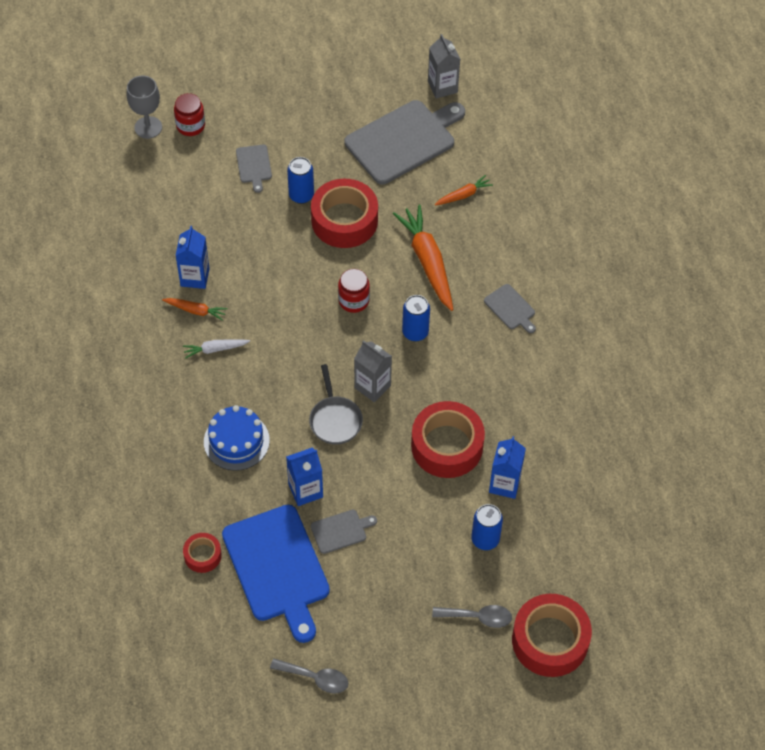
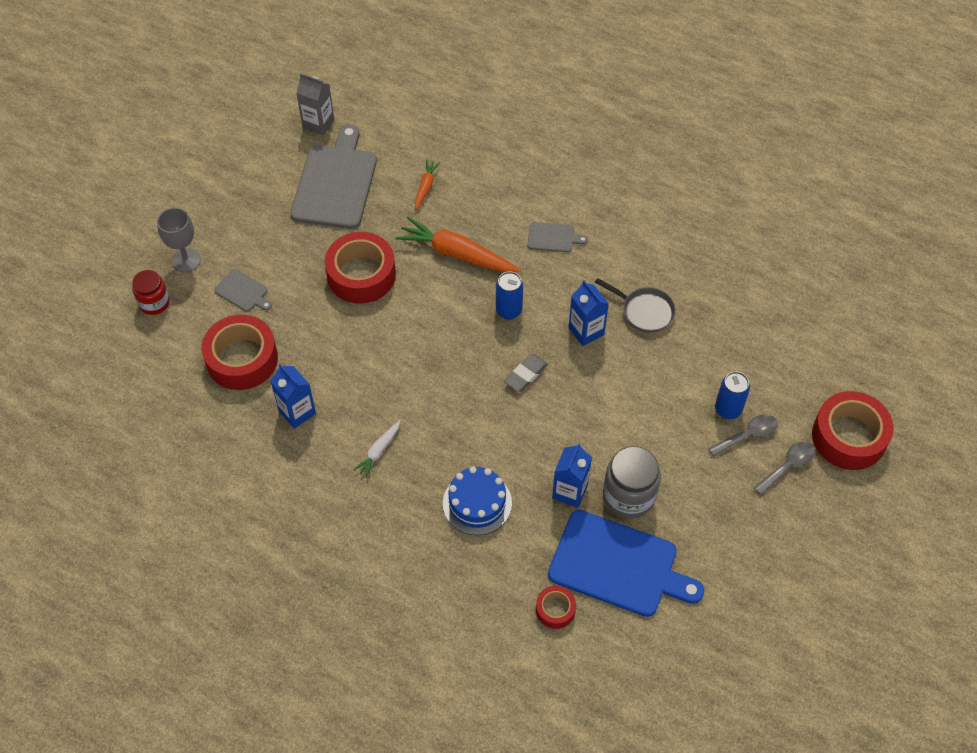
camera: 45 degrees left, 0 degrees up
(148, 127) = (120, 332): grey goblet -> grey goblet (186, 260)
(196, 311) = (328, 436): orange carrot -> none
(301, 195) = (306, 283): blue can -> none
(315, 678) = (739, 616): grey spoon -> grey spoon (748, 435)
(335, 420) = (528, 422): grey pan -> grey pan (644, 311)
(341, 531) = (628, 496): grey cutting board -> grey jar
(353, 300) = (438, 326): red jar -> none
(372, 386) = (526, 374): grey carton -> grey eraser
(447, 446) = (626, 369): red tape -> red tape (242, 359)
(504, 484) = (694, 360): blue carton -> blue carton (586, 331)

